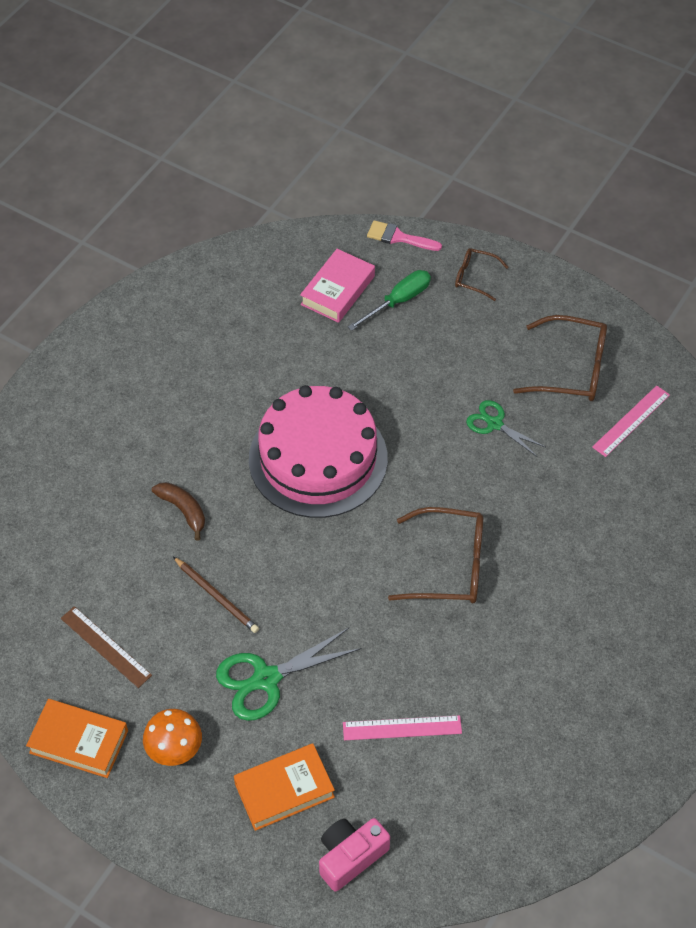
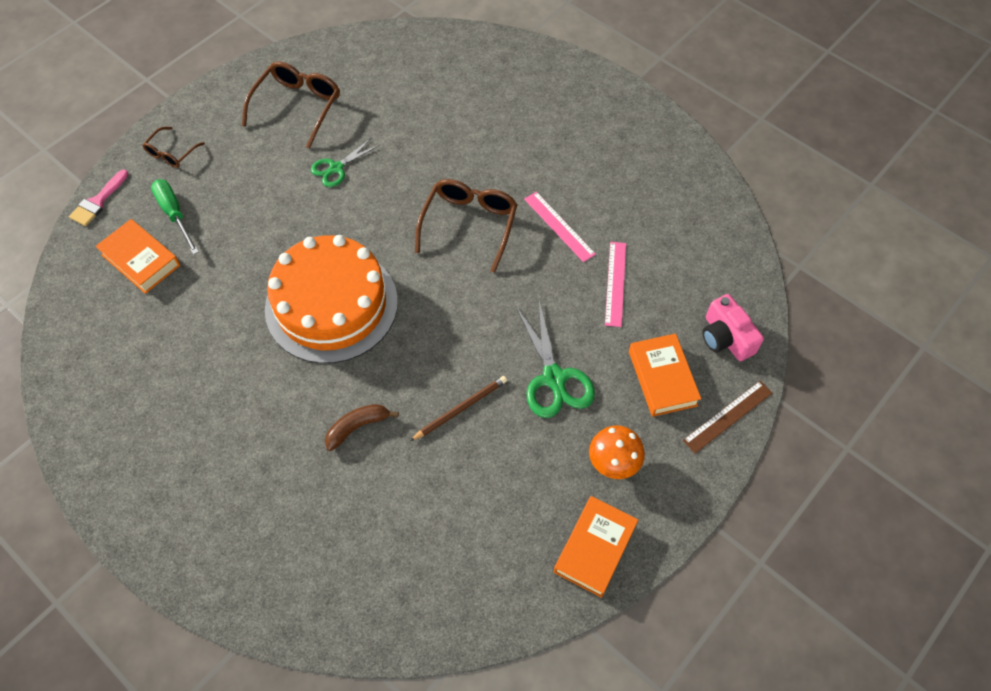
camera: 80 degrees left, 5 degrees up
(106, 646) = (496, 514): brown ruler -> brown ruler (727, 416)
(318, 458) = (331, 305): pink cake -> orange cake
(337, 290) = (141, 260): pink book -> orange book
(631, 421) = (362, 80): pink ruler -> pink ruler (559, 226)

